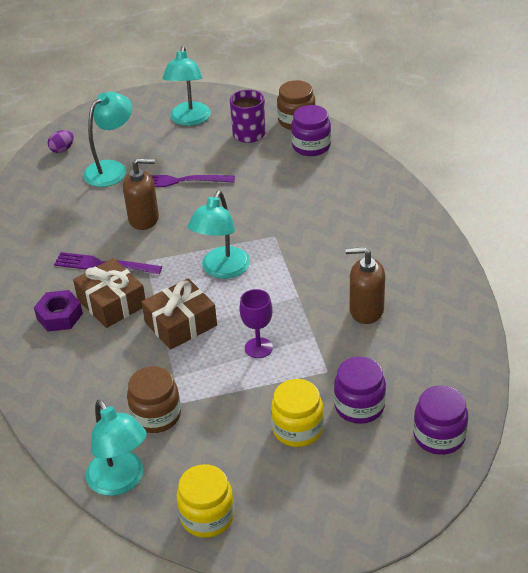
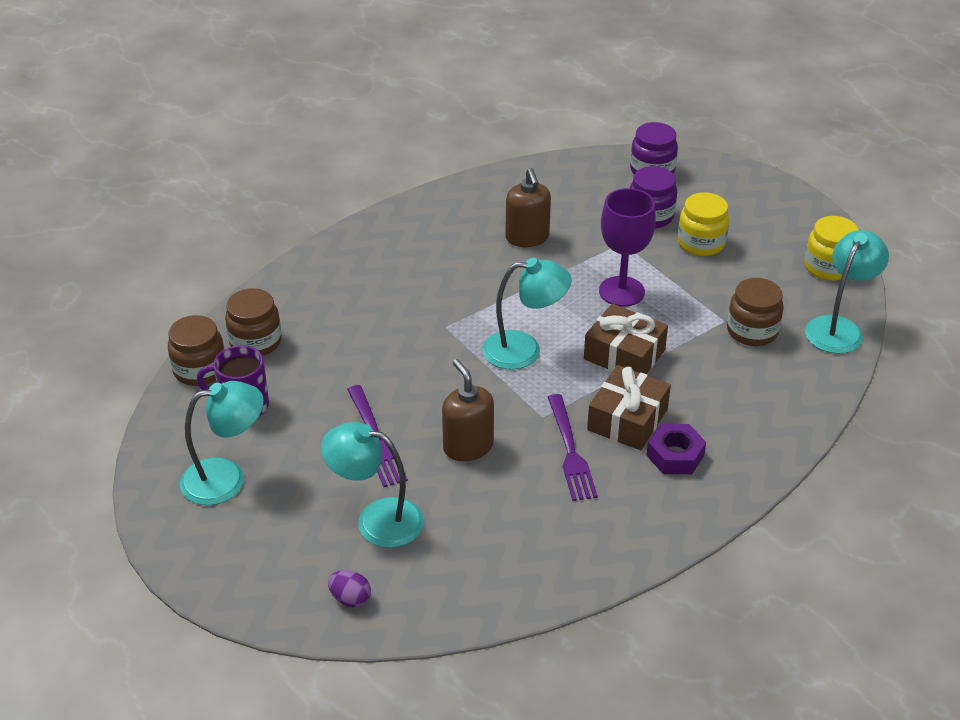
camera: 115 degrees left, 0 degrees up
(258, 348) = (621, 291): purple goblet -> purple goblet, size x1.55
(311, 146) = (255, 342): purple jar -> brown jar

